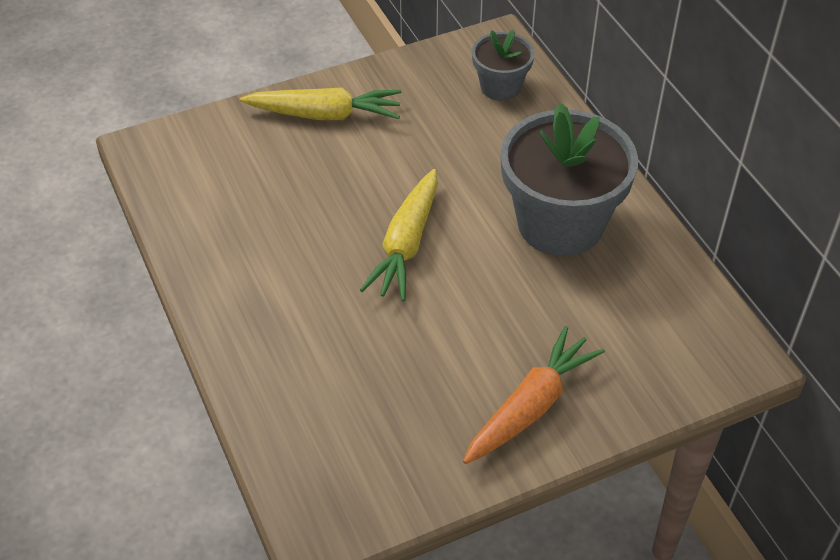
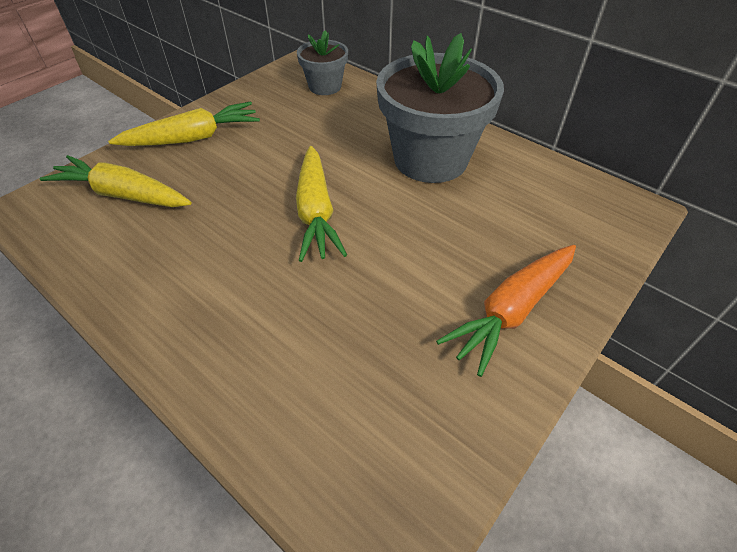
camera: 25 degrees left, 0 degrees up
(235, 163) = (124, 195): none -> yellow carrot
(530, 407) = (512, 310): orange carrot -> orange carrot turned 150 degrees counterclockwise

